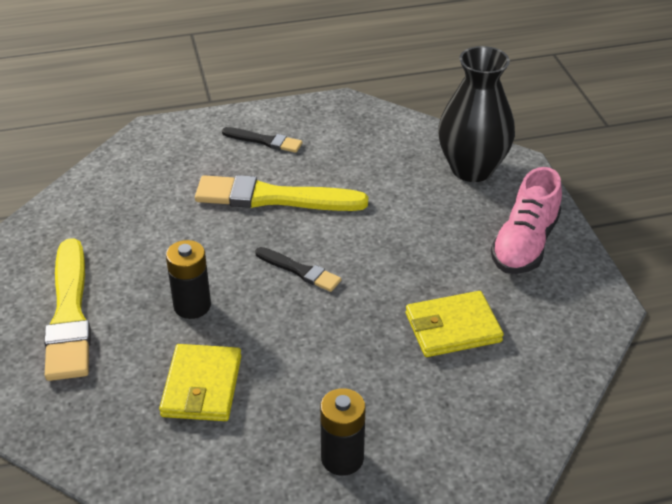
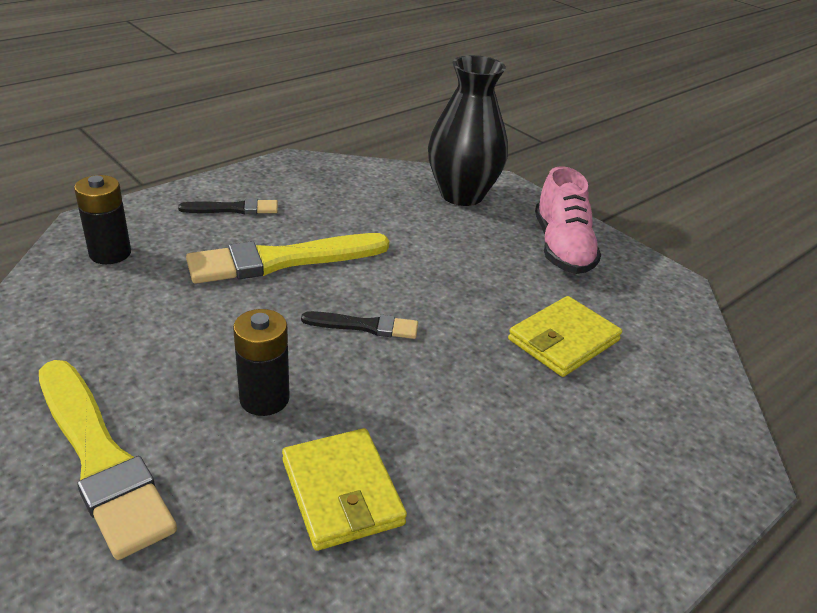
camera: 30 degrees left, 5 degrees down
(342, 458) = (568, 519): black battery -> black battery (110, 253)

